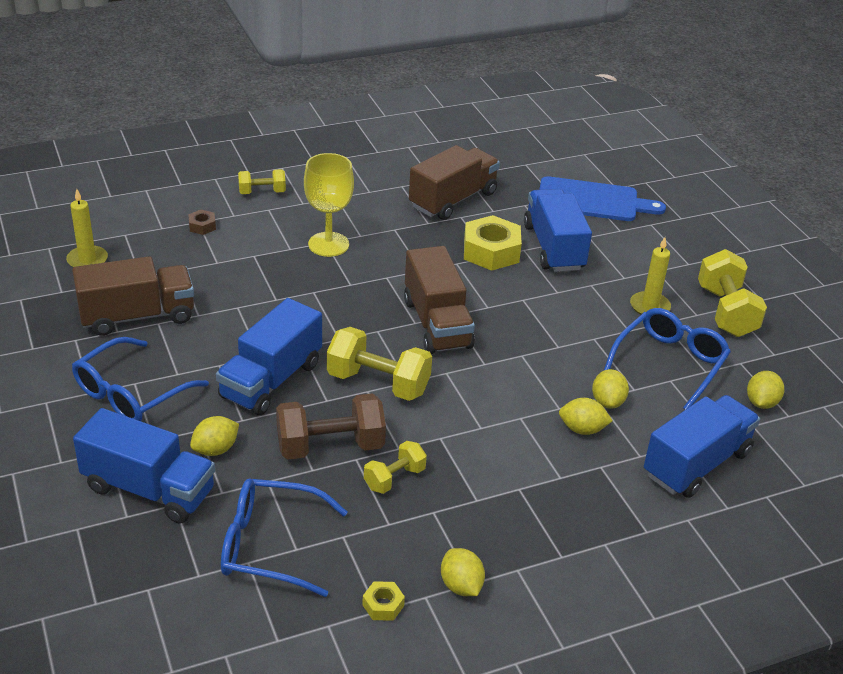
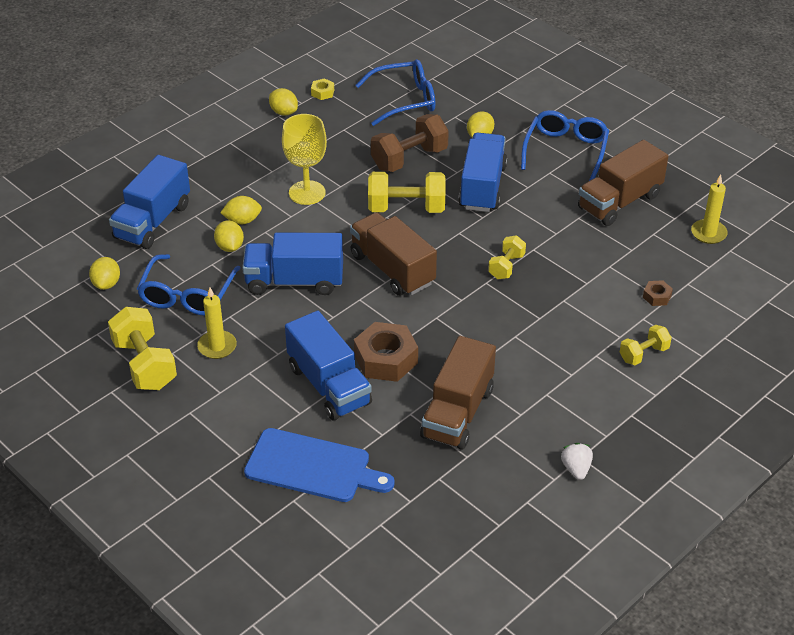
camera: 160 degrees right, 5 degrees up
(149, 489) = (498, 105): blue truck -> blue truck (294, 281)
(328, 244) = (534, 316): yellow goblet -> yellow goblet (307, 193)
(387, 146) = (576, 469): none -> white strawberry
(394, 478) = (355, 153): yellow dumbbell -> yellow dumbbell (506, 266)
(491, 251) = (386, 359): yellow nut -> brown nut
(592, 201) = (313, 467): blue cutting board -> blue cutting board turned 150 degrees counterclockwise

